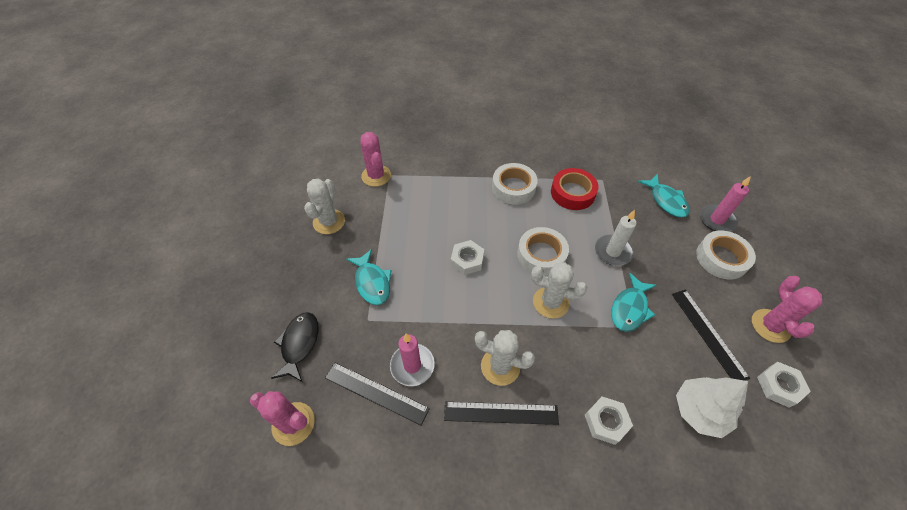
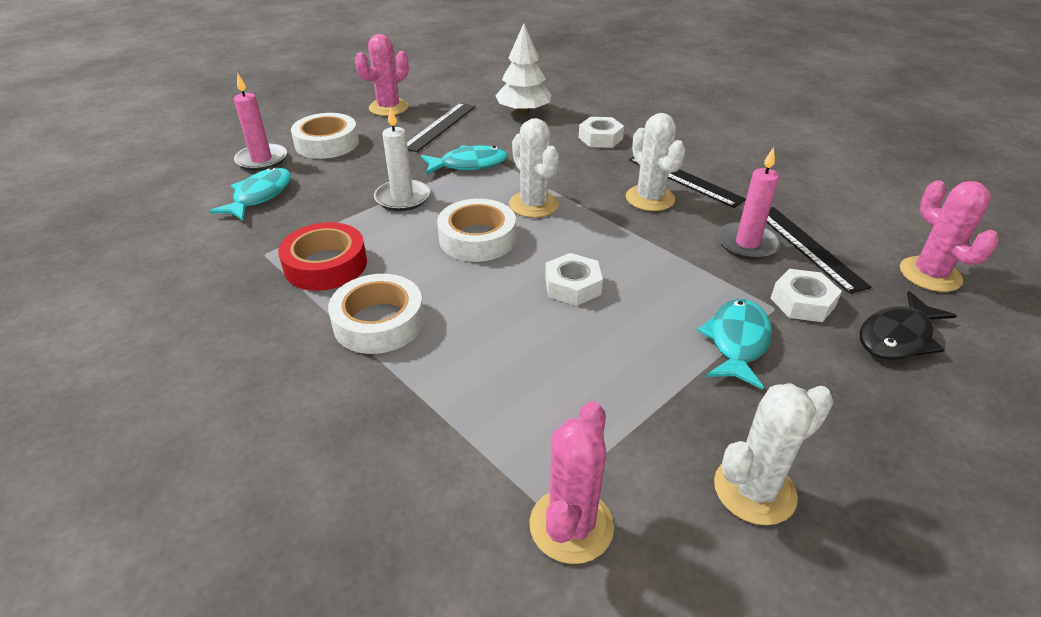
camera: 135 degrees left, 15 degrees down
(779, 386) = (449, 94): white nut -> white nut (802, 302)

